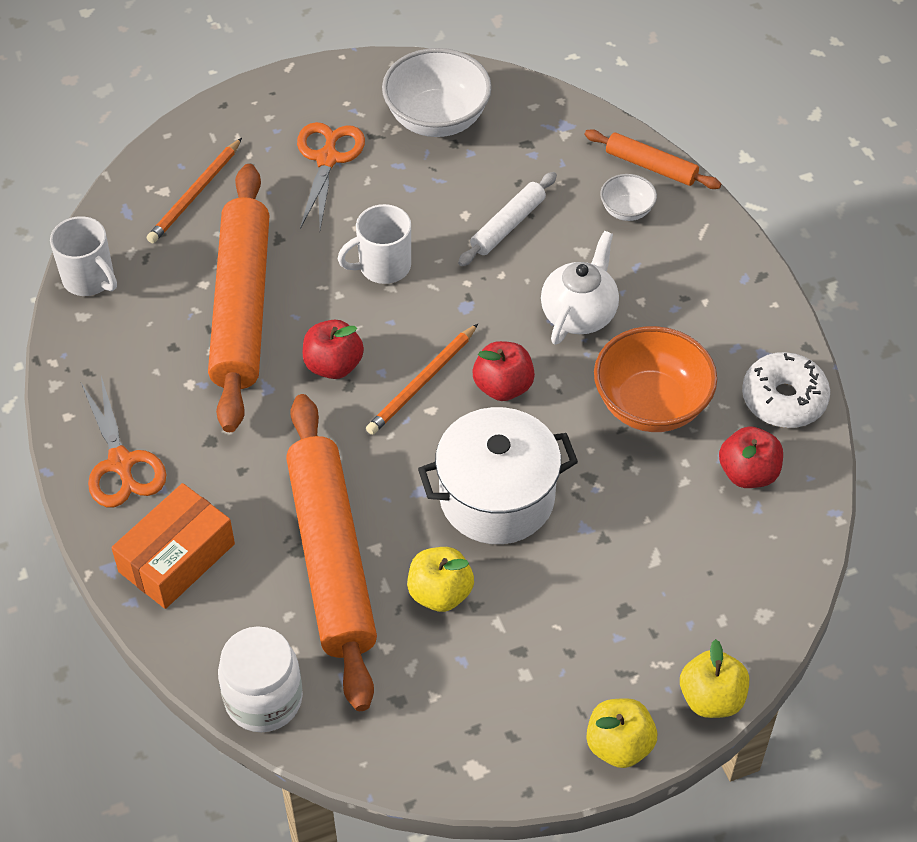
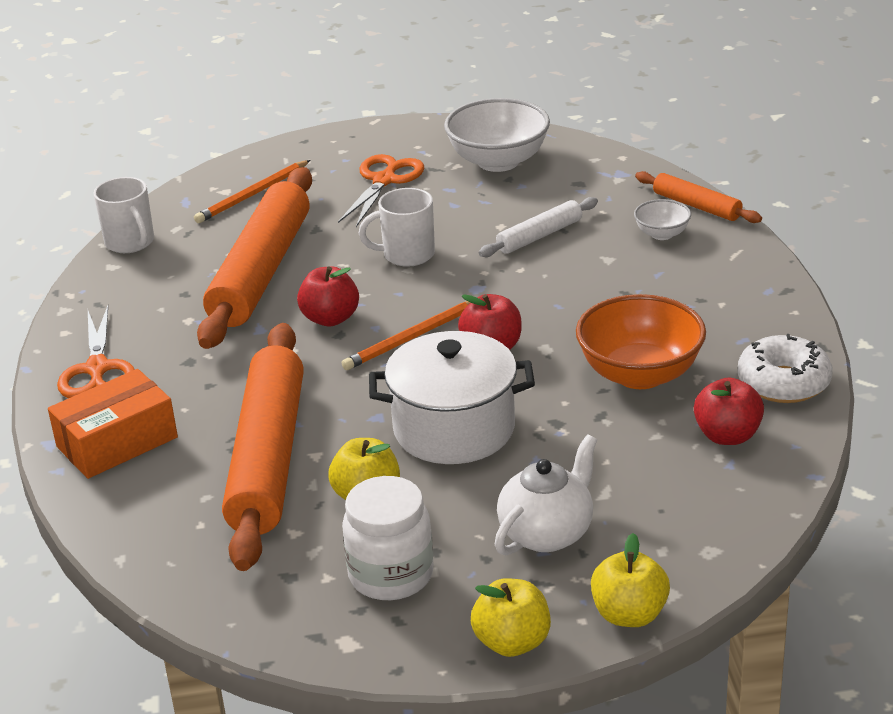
camera: 15 degrees right, 20 degrees down
(263, 699) = (152, 559): white jar -> white jar (391, 575)
(579, 313) = (588, 302): white teapot -> white teapot (547, 533)

